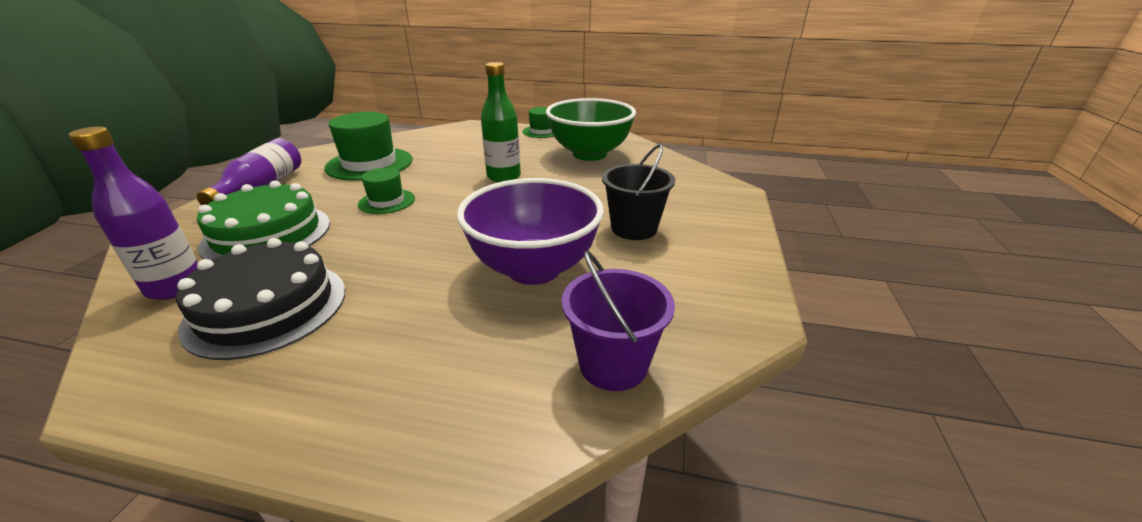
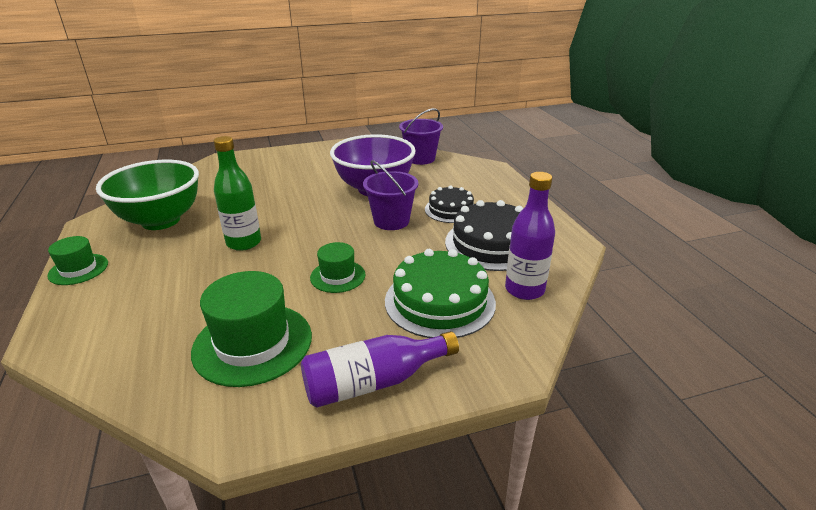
camera: 120 degrees left, 0 degrees up
(389, 312) = (450, 210): none -> black cake
(432, 254) = (391, 221): none -> purple bucket
(634, 228) = (303, 176): black bucket -> none

